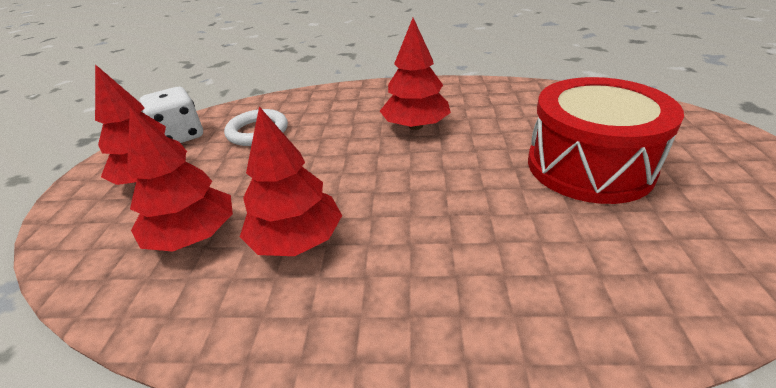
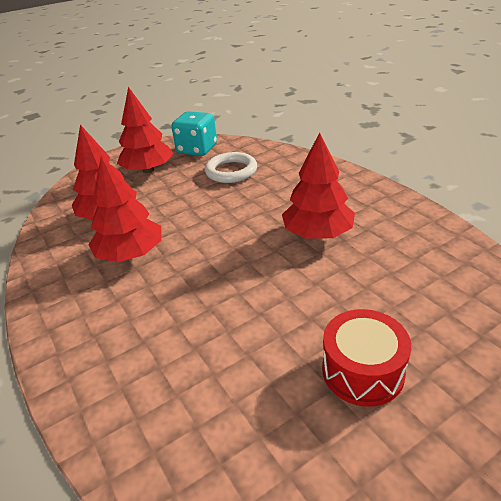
camera: 55 degrees right, 0 degrees up
(180, 136) = (197, 149): white dice -> turquoise dice
(589, 166) = (362, 371): red drum -> red drum, size x0.57

